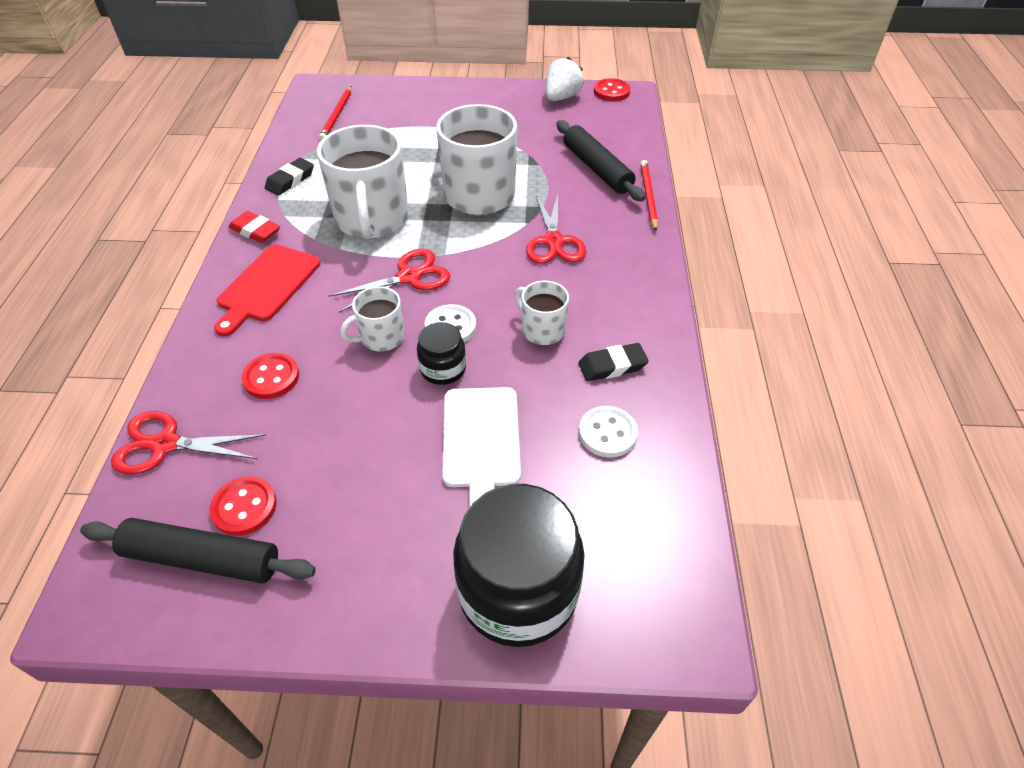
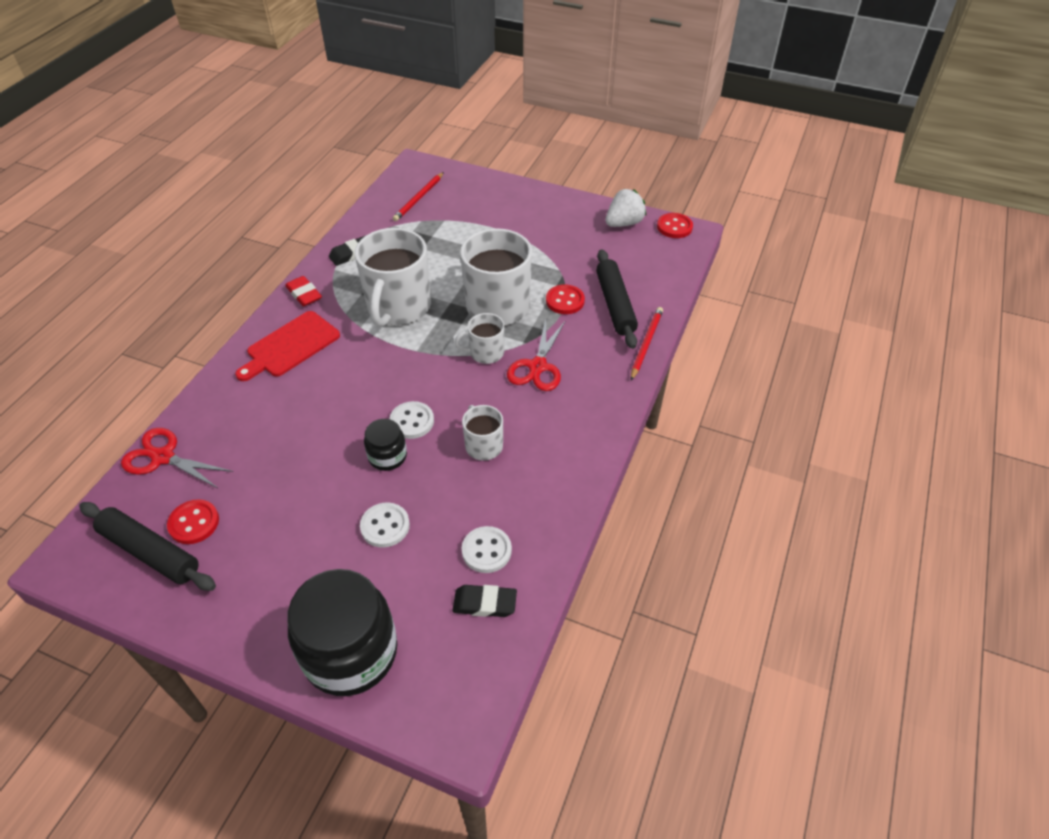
camera: 20 degrees right, 0 degrees up
(271, 377) = (258, 425): red button -> red button (565, 301)
(381, 337) = (354, 415): white mug -> white mug (485, 353)
(409, 277) = (402, 367): red scissors -> none
(481, 441) = (385, 526): white cutting board -> white button
(612, 366) = (523, 494): black eraser -> black eraser (484, 603)

